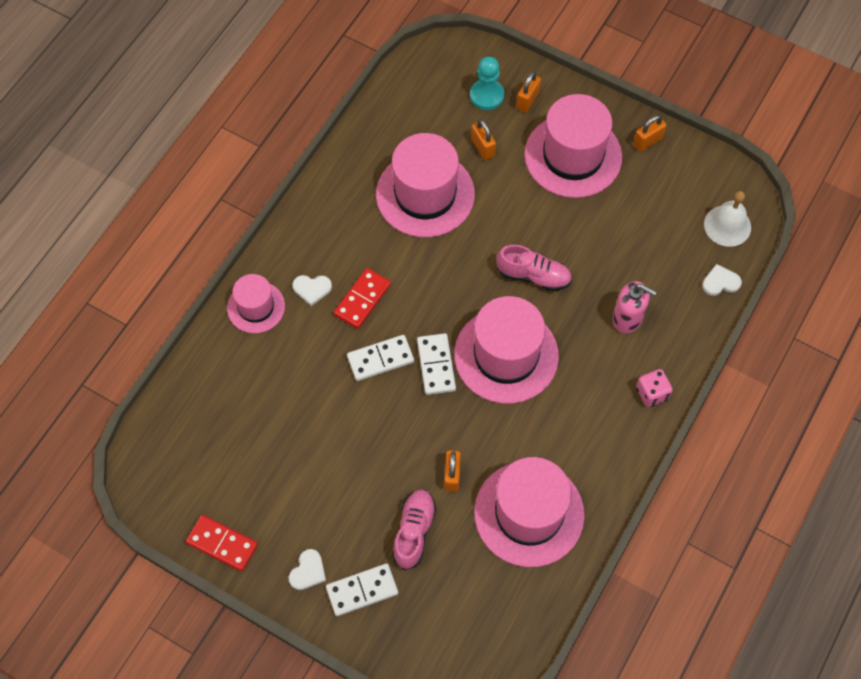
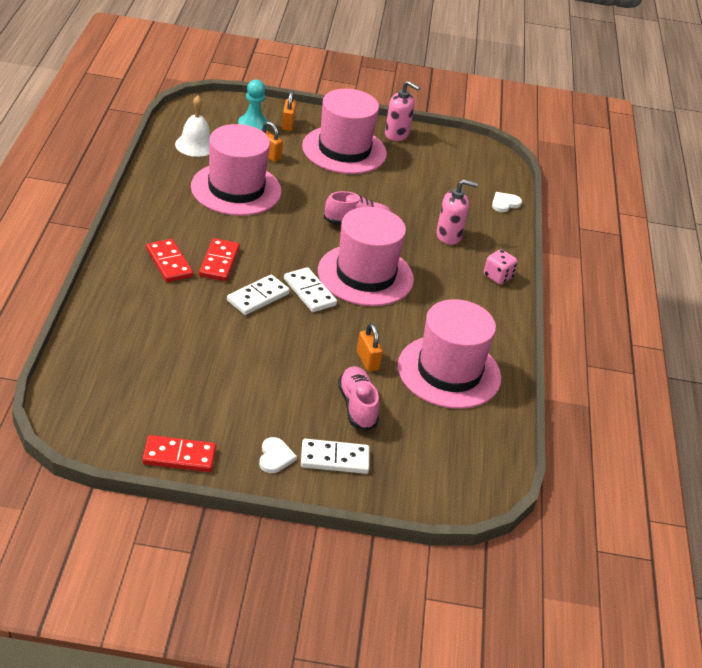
camera: 30 degrees left, 25 degrees down
(256, 307) = (122, 283): pink hat -> none
(312, 289) = (169, 263): white heart -> red domino
(362, 590) = (334, 459): white domino -> white domino turned 45 degrees clockwise
(647, 141) = (397, 134): orange padlock -> pink soap dispenser
(727, 225) = (488, 171): white bell -> white bell (195, 145)

